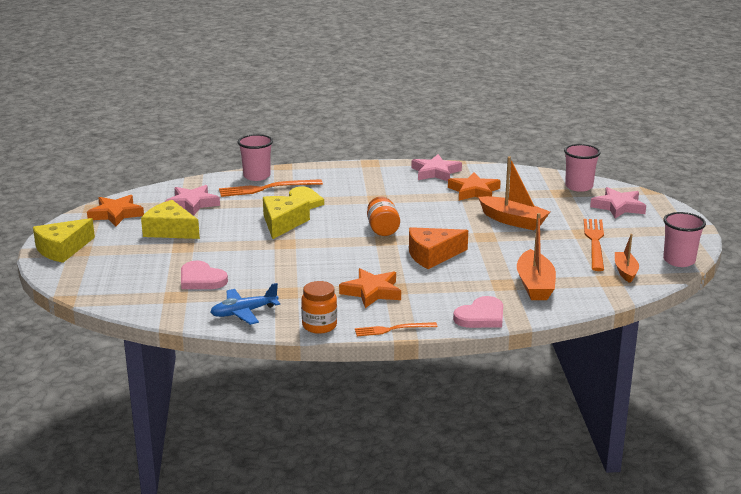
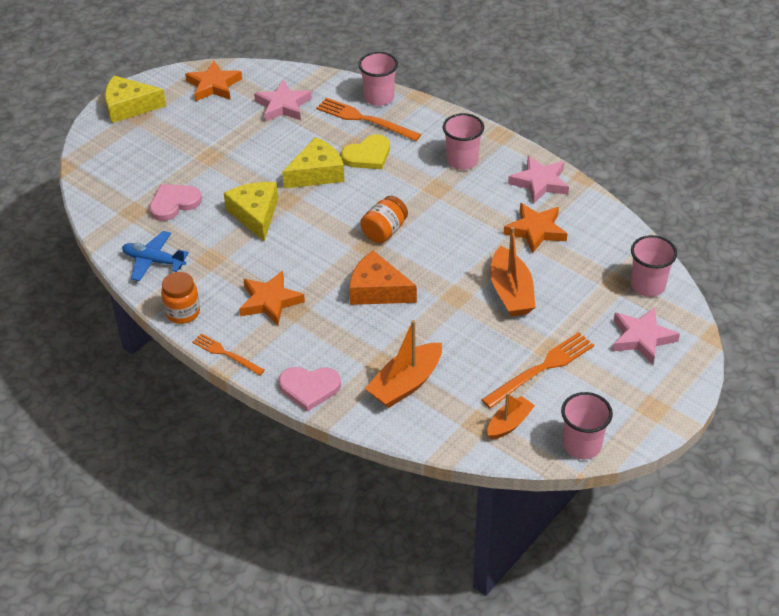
camera: 45 degrees right, 20 degrees up
(170, 230) = (226, 130): yellow cheese -> yellow cheese (255, 215)
(201, 279) = (174, 203): pink heart -> pink heart turned 60 degrees clockwise
(369, 181) = (462, 161): none -> pink cup

